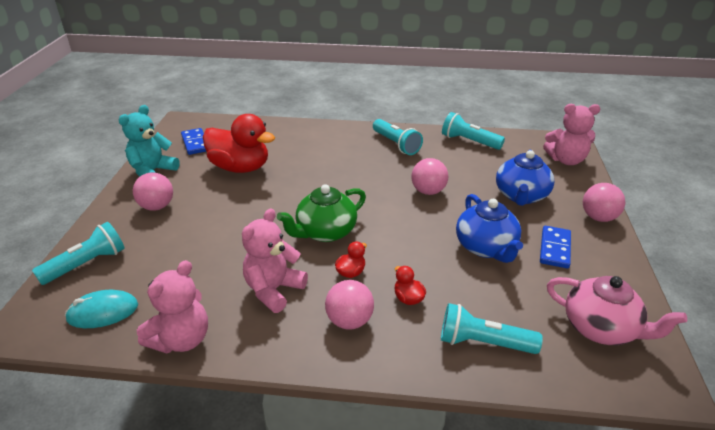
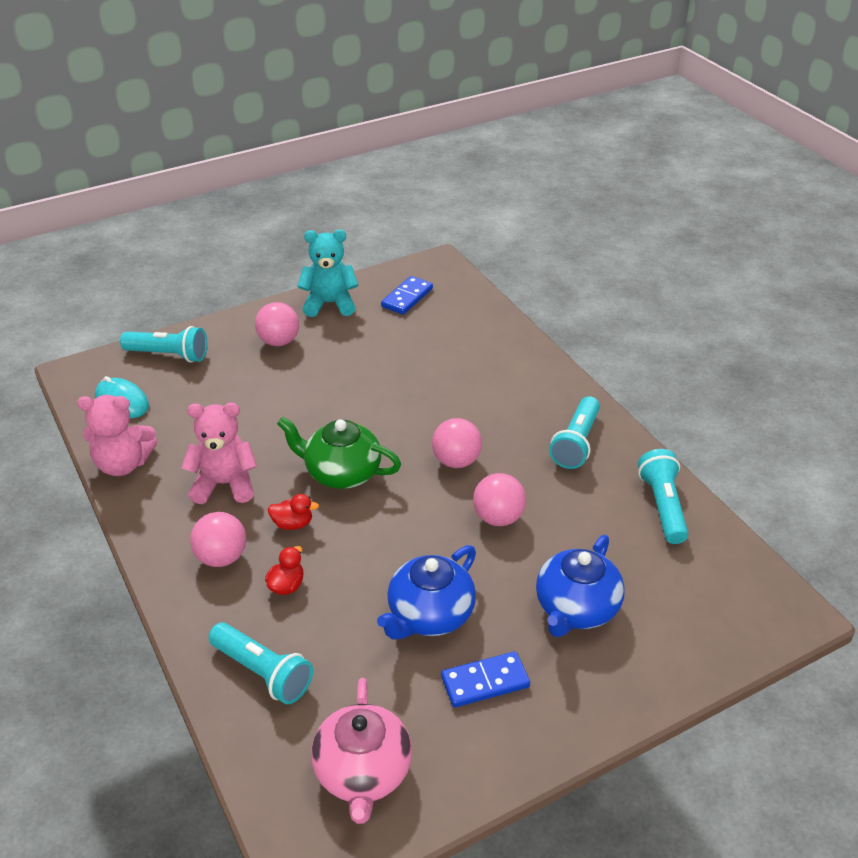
camera: 55 degrees right, 5 degrees up
(240, 168) = (395, 353): red duck -> none
(483, 343) = (263, 672): turquoise flashlight -> turquoise flashlight turned 150 degrees clockwise
(521, 196) = (576, 609): blue teapot -> blue teapot turned 45 degrees counterclockwise
(566, 160) = (727, 626): pink teddy bear -> none
(598, 217) = (602, 708): pink ball -> pink ball (456, 461)

